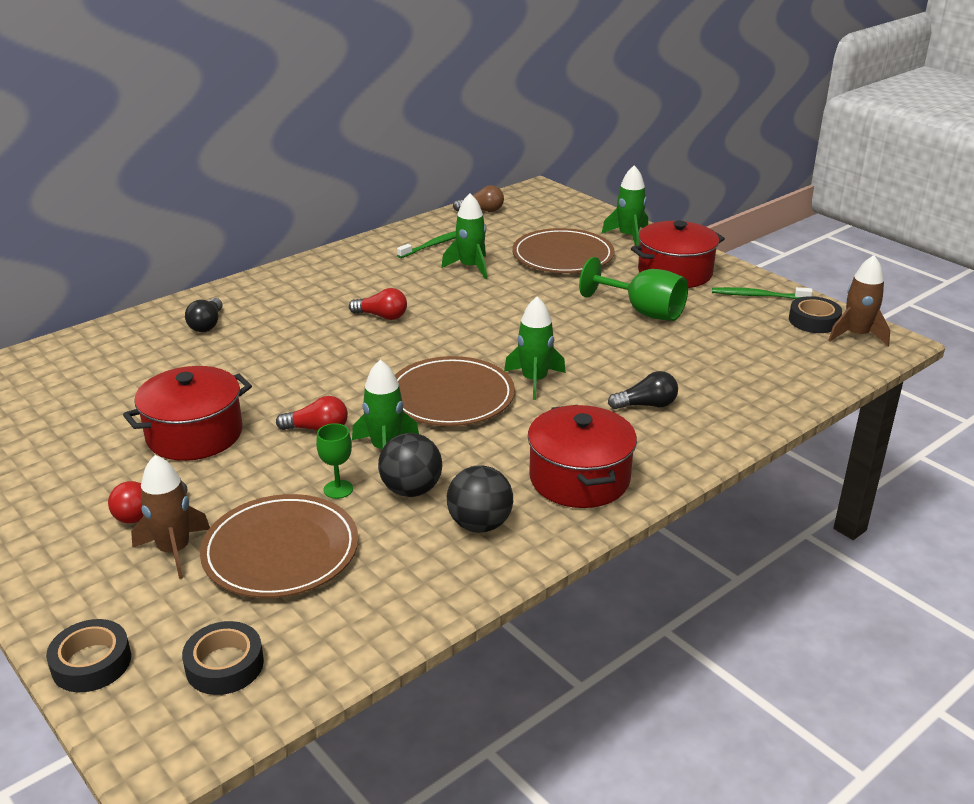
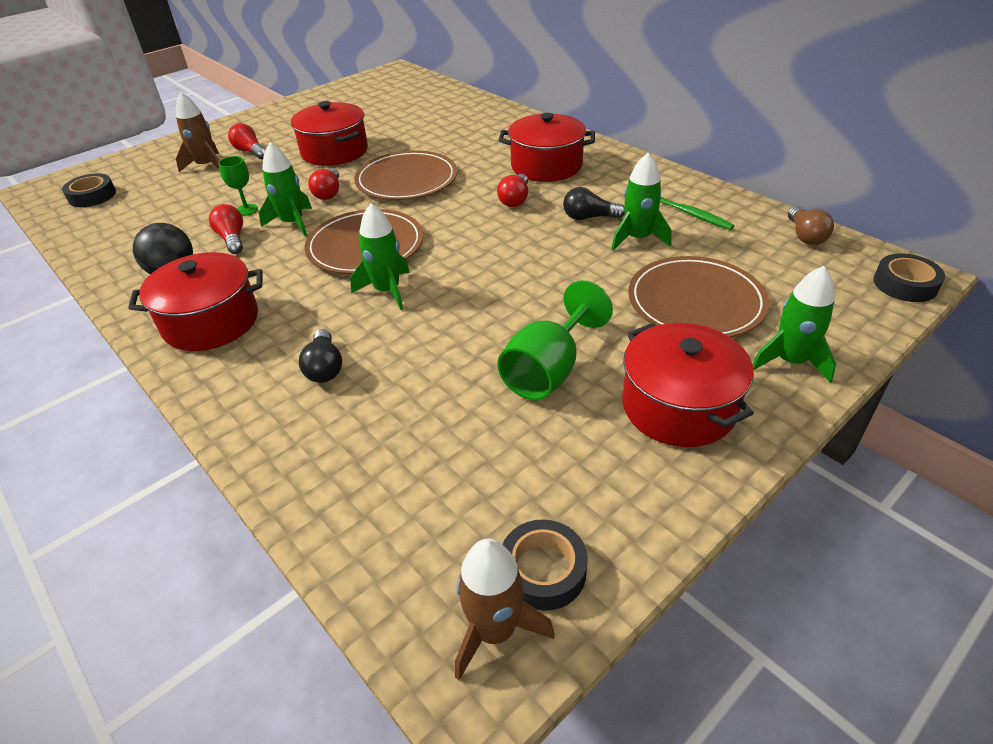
camera: 90 degrees right, 10 degrees up
(91, 663) = (122, 161): black tape -> black tape (905, 284)
(207, 325) = (492, 132): black light bulb -> black light bulb (589, 217)
(280, 551) = (187, 198): brown plate -> brown plate (406, 180)
(315, 298) = (546, 166): none -> red pot
(411, 490) = (232, 239): black ball -> red light bulb
(757, 296) = (622, 501): green toothbrush -> none

